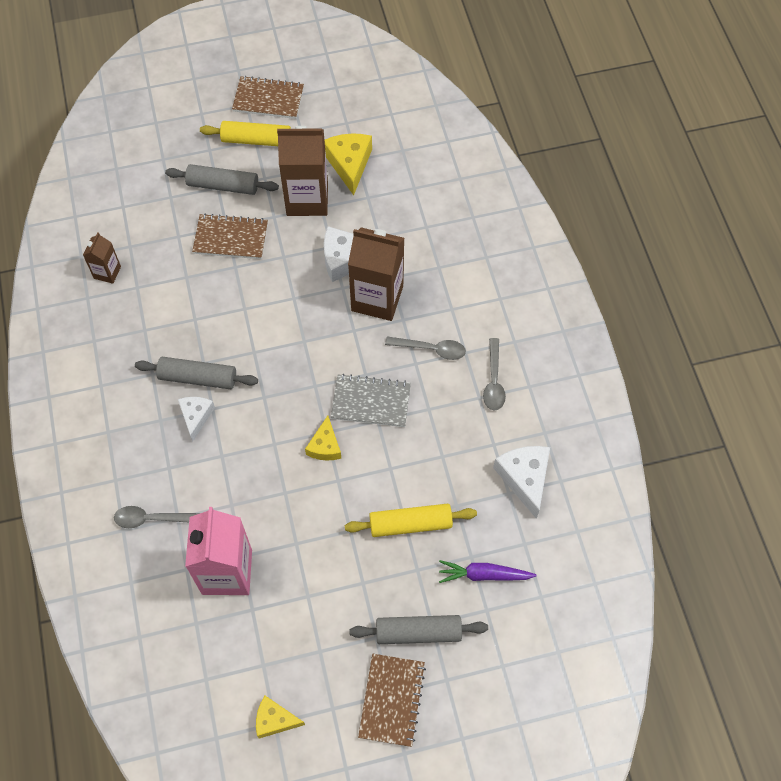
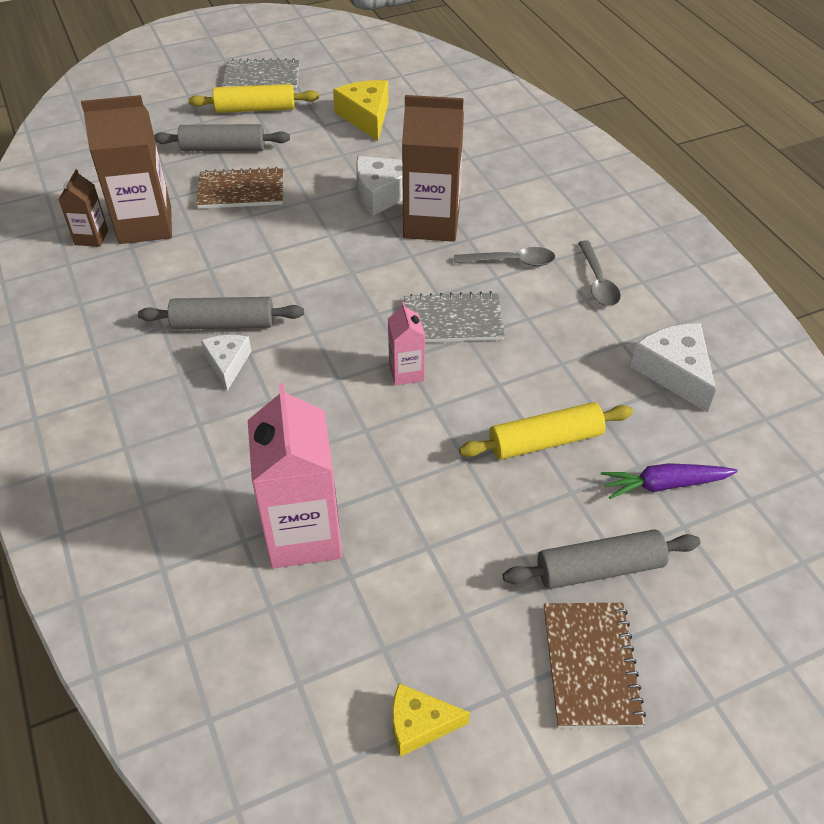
camera: 10 degrees left, 15 degrees down
(151, 519) = (183, 485): grey spoon -> none
(268, 99) = (262, 77): brown notebook -> grey notebook
(307, 199) = (325, 149): brown carton -> brown carton (145, 225)
(325, 446) = (406, 372): yellow cheese -> pink carton

